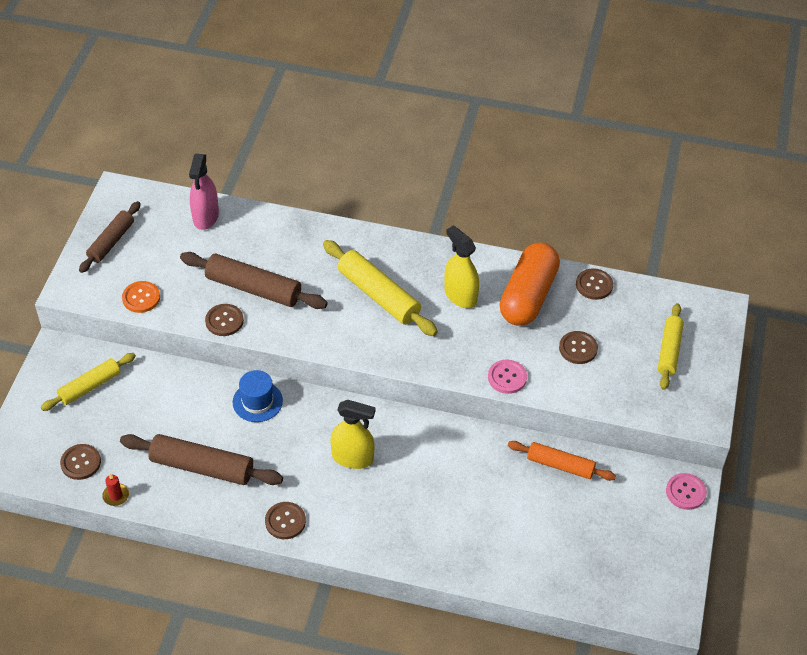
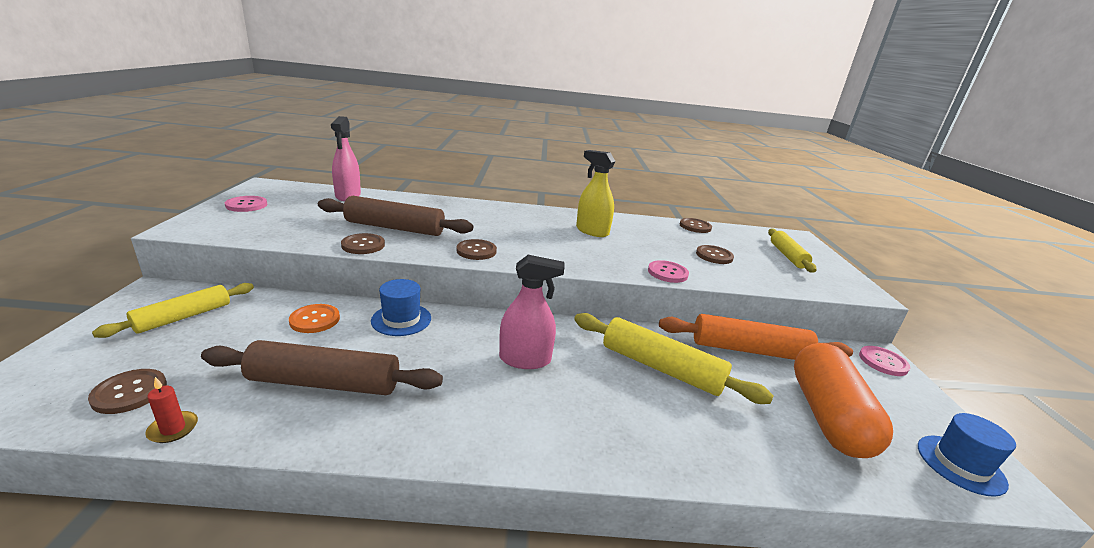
camera: 15 degrees left, 25 degrees down
(111, 242) = (246, 205): brown rolling pin -> pink button
(141, 298) = (269, 233): orange button -> orange button (315, 320)
(285, 521) = (450, 435): brown button -> brown button (476, 251)
(353, 458) = (525, 359): yellow spray bottle -> pink spray bottle
(379, 295) = (519, 231): yellow rolling pin -> yellow rolling pin (661, 368)
(528, 296) = (648, 231): orange capsule -> orange capsule (827, 416)
(560, 465) = (749, 350): orange rolling pin -> orange rolling pin, size x1.52
(650, 592) = (960, 464): none -> blue hat

